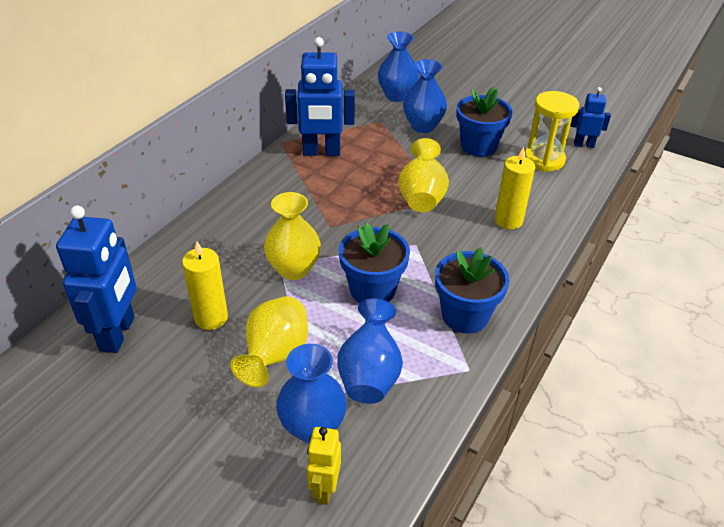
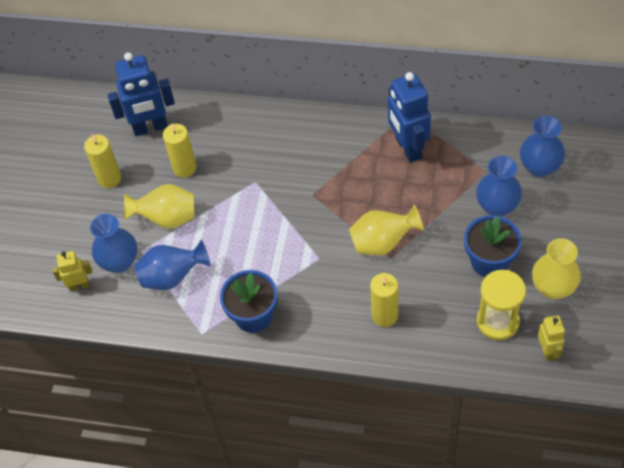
camera: 75 degrees right, 15 degrees up
(163, 401) = (109, 178): none -> yellow candle
(294, 269) = (252, 192): yellow vase -> yellow vase (553, 288)
(372, 290) = (253, 249): blue flower pot -> none
(584, 145) = (547, 351): blue robot -> yellow robot

